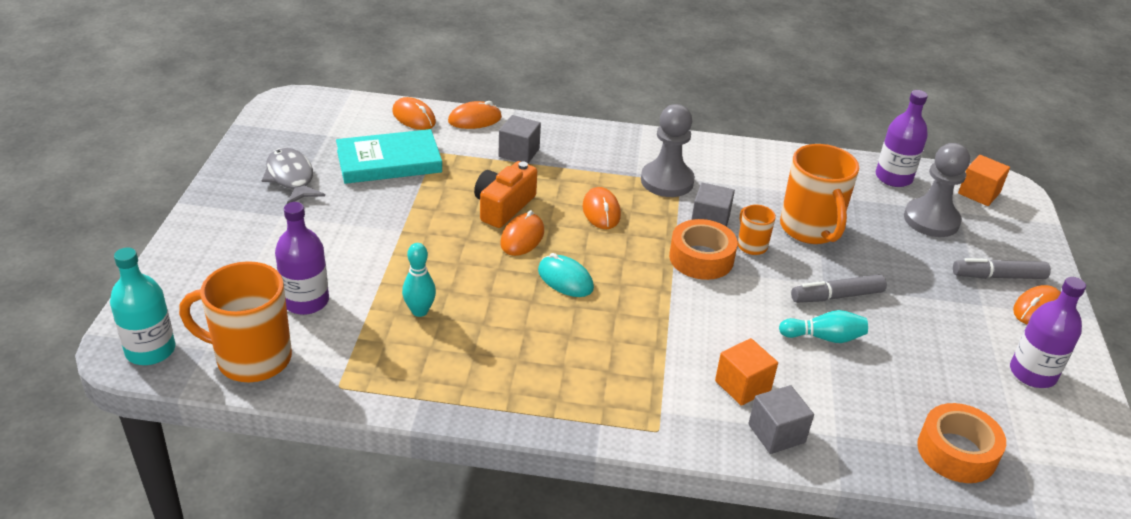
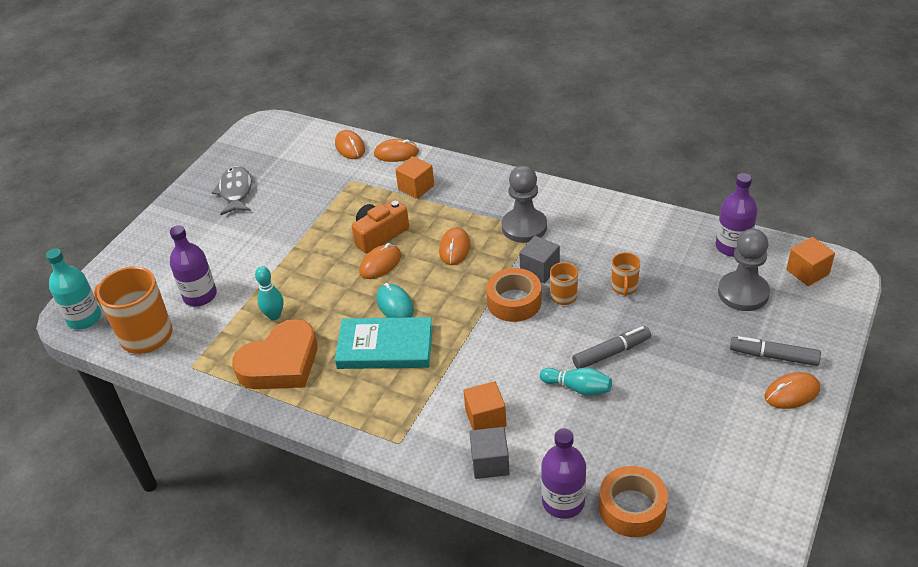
camera: 25 degrees right, 5 degrees up
(389, 161) = (312, 185): turquoise book -> turquoise book (385, 347)
(458, 364) = (281, 363): none -> orange heart
(519, 153) = (416, 187): grey cube -> orange cube
(810, 229) = (624, 287): orange mug -> orange mug, size x0.50
(837, 296) = (611, 353): grey marker -> grey marker turned 150 degrees clockwise
(1032, 373) = (747, 452): purple bottle -> purple bottle (563, 502)

